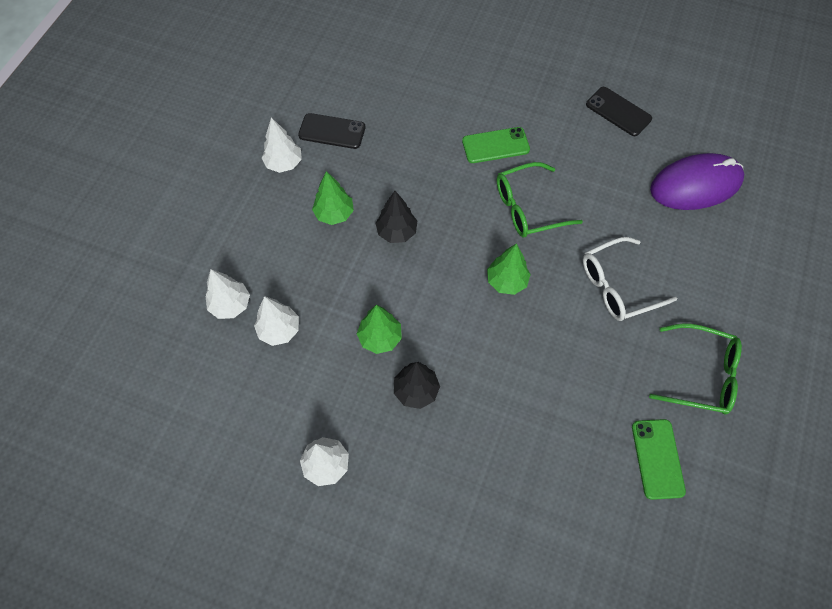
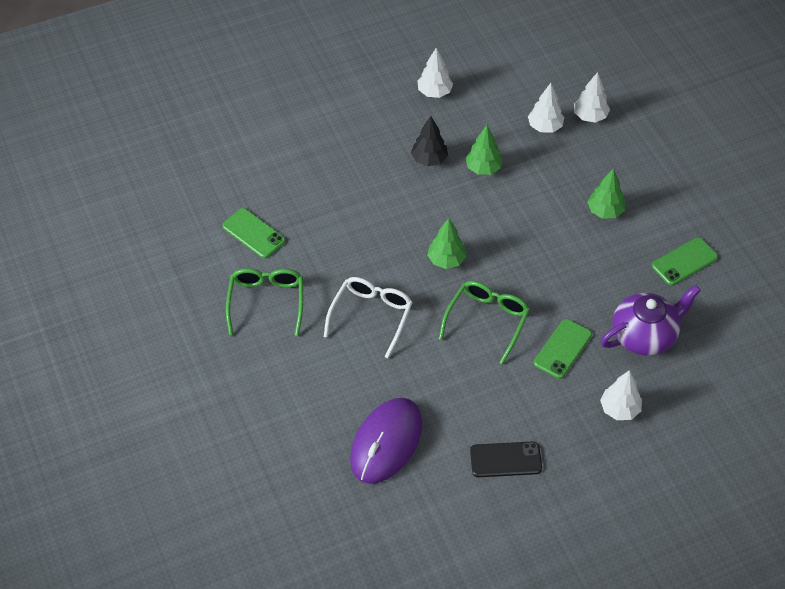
camera: 135 degrees right, 10 degrees down
(284, 163) = (682, 214): white tree -> white tree (619, 409)
(332, 131) = (684, 261): black phone -> green phone
(396, 232) = (552, 233): black tree -> none
(427, 109) = (645, 335): none -> purple teapot
(701, 375) = (266, 302): green glasses -> green glasses turned 120 degrees clockwise

